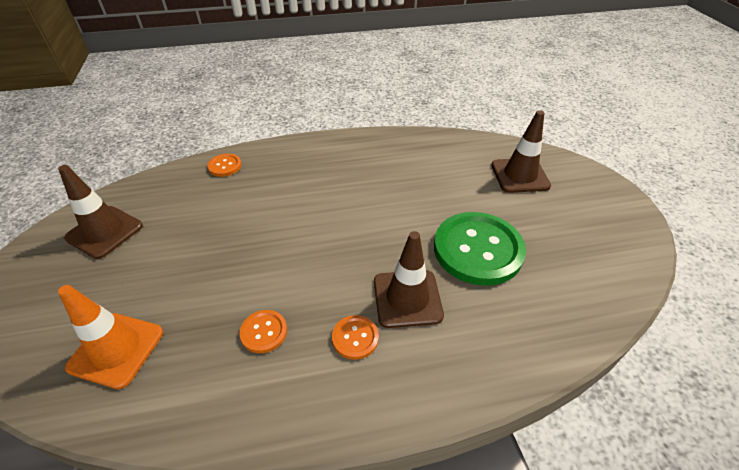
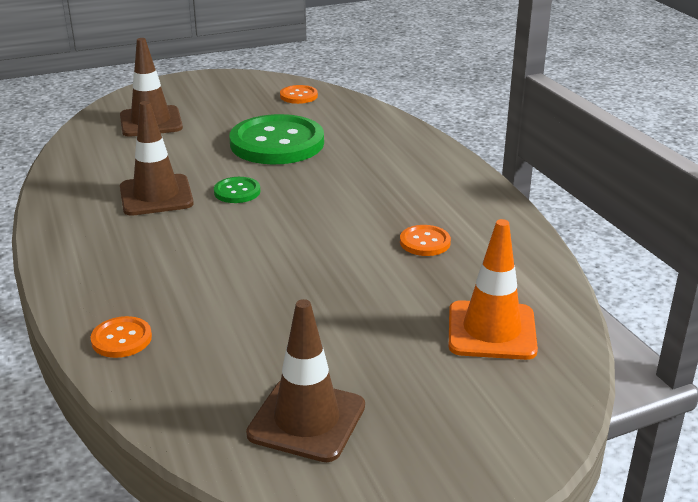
camera: 100 degrees left, 15 degrees down
(355, 338) = (409, 194): orange button -> orange button (298, 96)
(386, 219) = (237, 192): none -> green button
(407, 298) = (352, 173): brown traffic cone -> brown traffic cone (156, 196)

